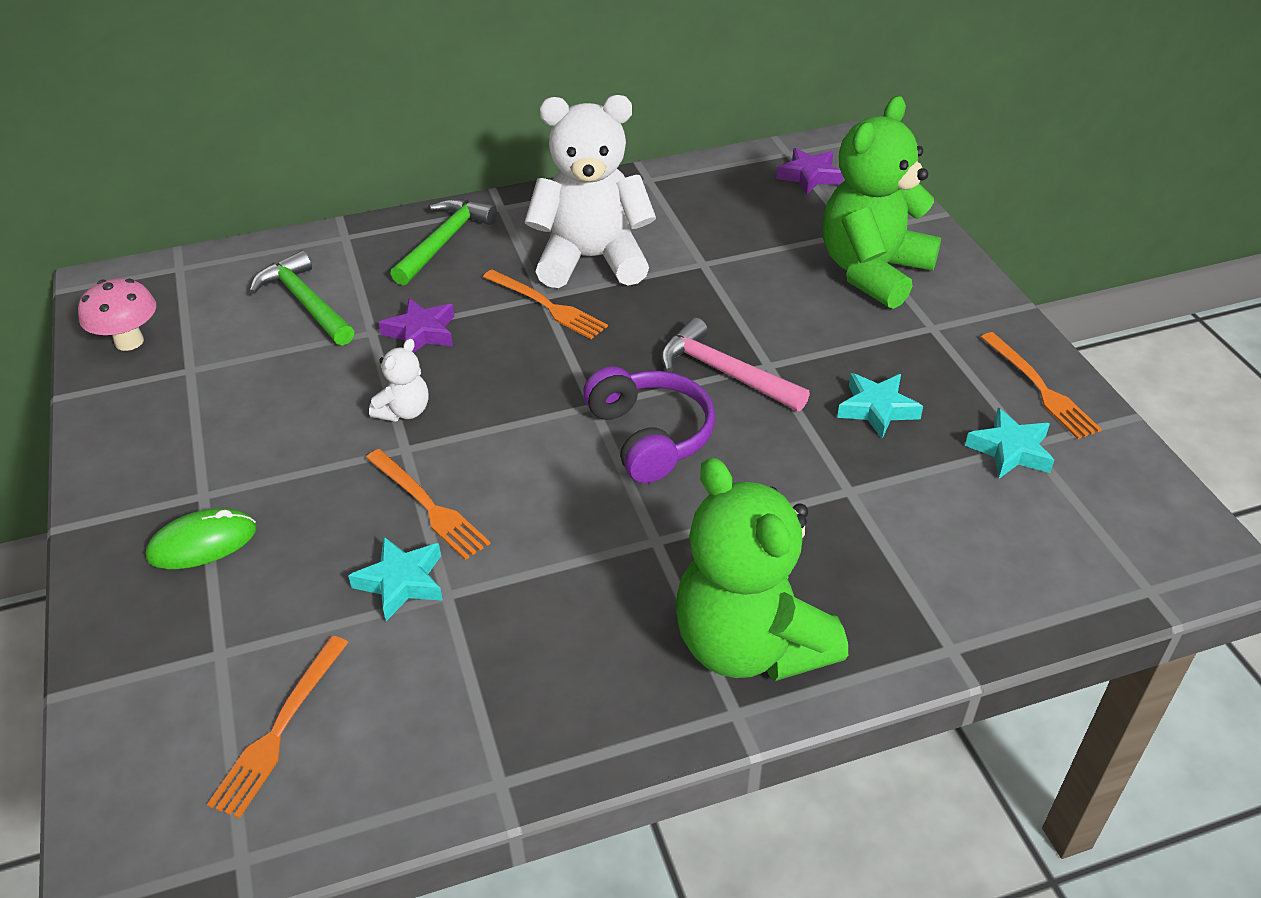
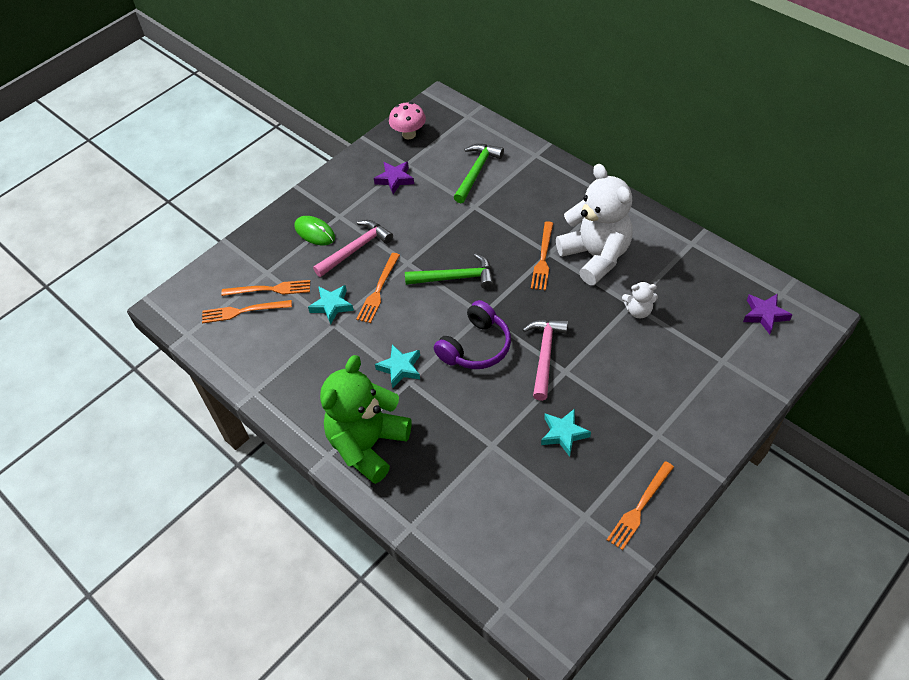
camera: 65 degrees right, 10 degrees up
(269, 663) = (270, 289): none -> orange fork
(305, 501) = (356, 249): none -> pink hammer
(404, 411) = (430, 249): white teddy bear -> white teddy bear (638, 311)
(421, 333) = (486, 223): purple star -> purple star (395, 179)
(444, 241) = (562, 192): green hammer -> green hammer (455, 277)
(873, 271) = (689, 385): green teddy bear -> none
(1010, 450) = (573, 509): turquoise star -> turquoise star (400, 368)

